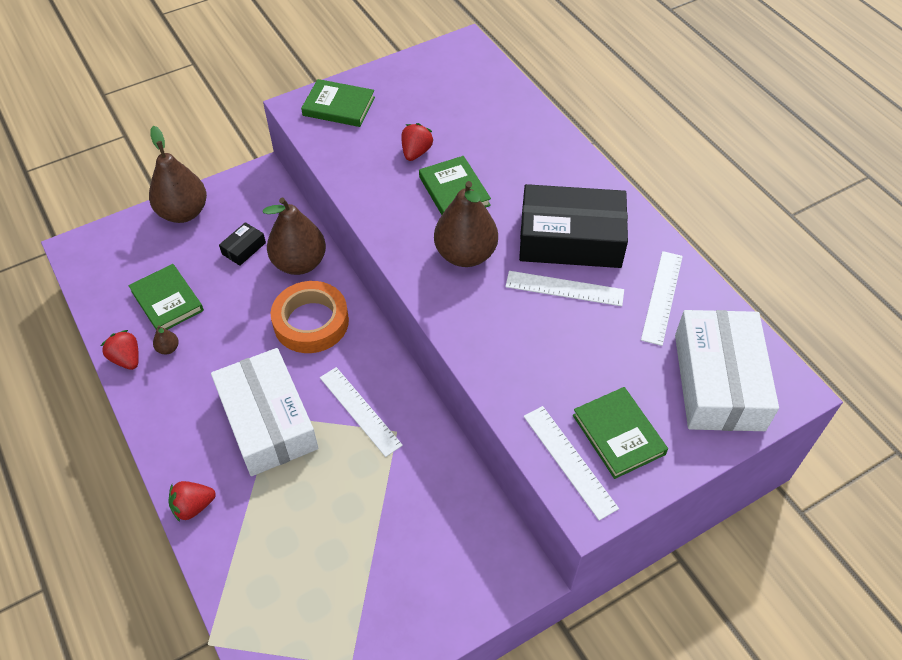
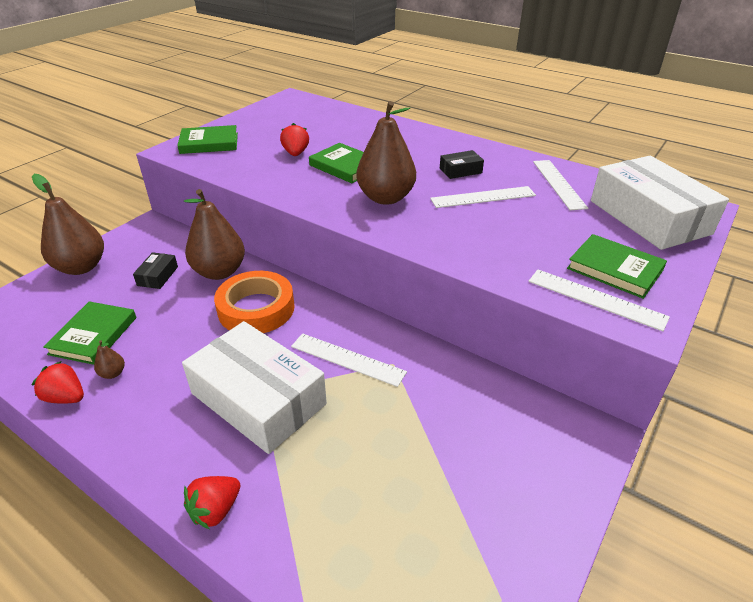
camera: 25 degrees left, 15 degrees down
(167, 301) = (93, 335): green book -> green book turned 75 degrees clockwise
(570, 239) = (460, 170): black box -> black box, size x0.41

